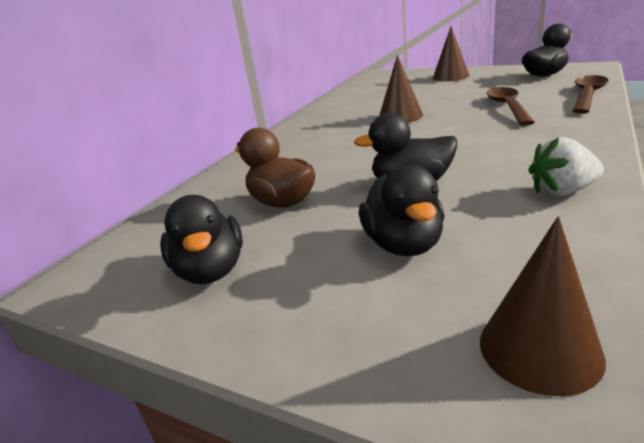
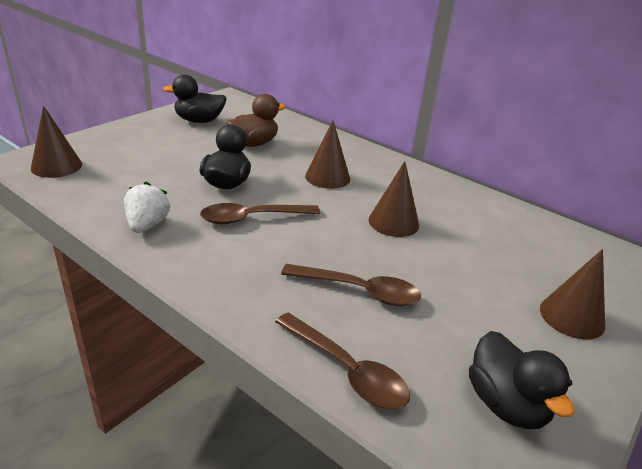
camera: 95 degrees right, 5 degrees up
(342, 149) = (327, 177): none -> brown cone
(404, 244) = (159, 162): black duck -> none
(466, 154) = (252, 218): none -> brown spoon

